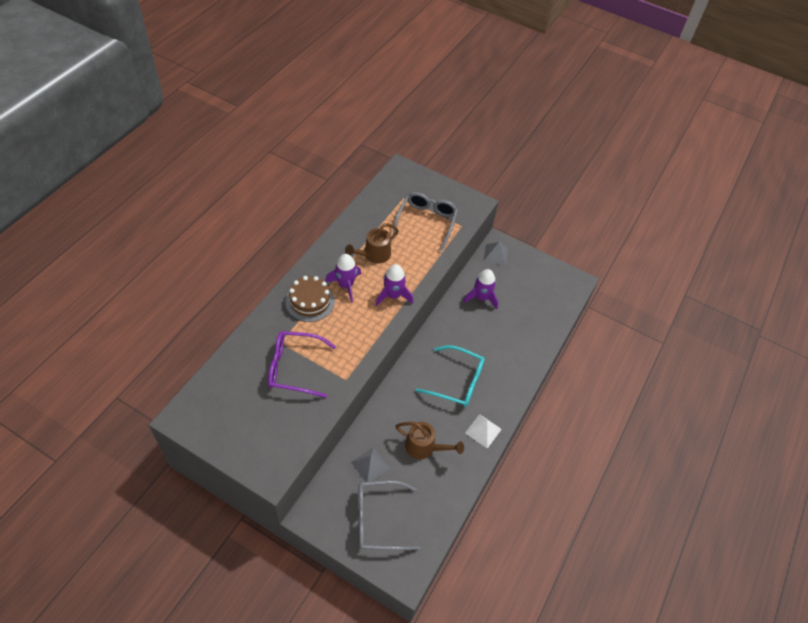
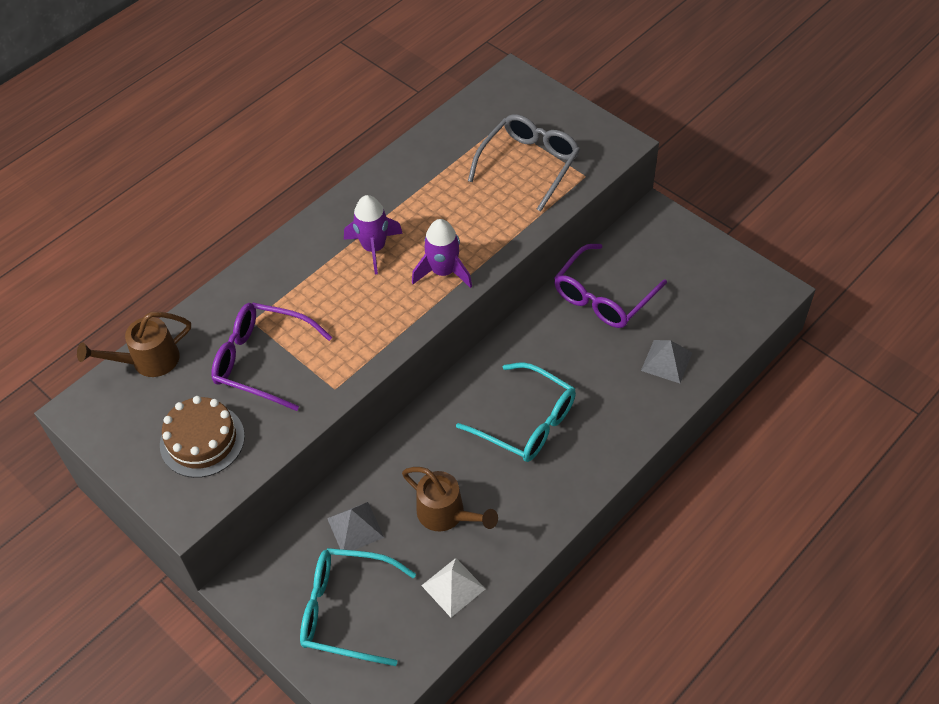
camera: 20 degrees right, 0 degrees up
(310, 301) = (313, 266): brown cake -> brown cake (202, 440)
(373, 255) = (430, 207): brown watering can -> brown watering can (148, 361)
(379, 519) = (346, 610): grey glasses -> turquoise glasses
(481, 297) = (603, 297): purple rocket -> purple glasses
(483, 431) = (548, 504): white pyramid -> white pyramid (453, 587)
(495, 255) = (646, 232): grey pyramid -> grey pyramid (666, 361)

